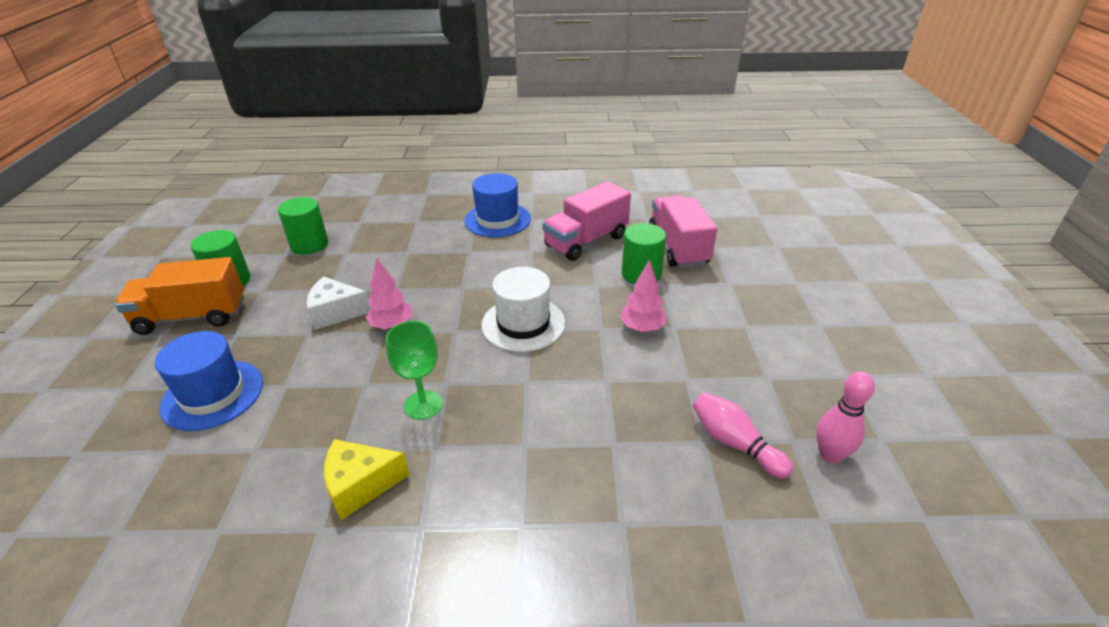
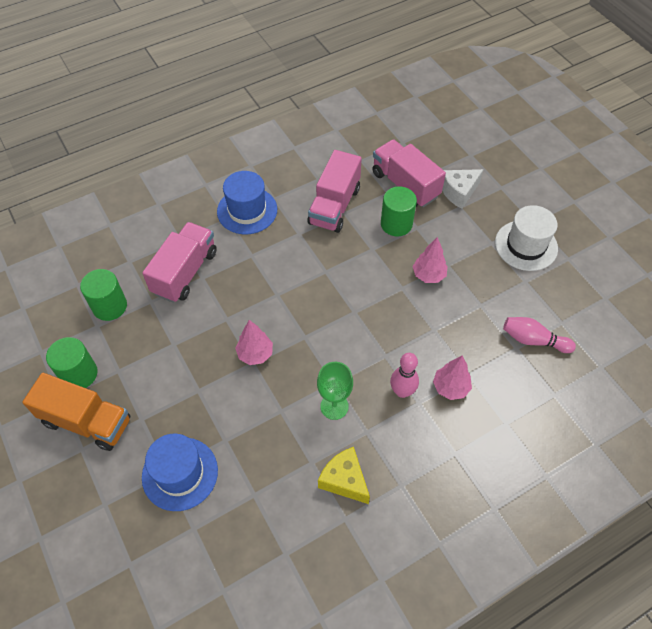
camera: 30 degrees left, 20 degrees up
(192, 317) = (86, 421): orange truck -> orange truck turned 120 degrees counterclockwise
(336, 312) = (201, 362): white cheese -> white cheese (459, 192)
(361, 485) = (344, 480): yellow cheese -> yellow cheese turned 90 degrees clockwise
(396, 243) = (185, 272): none -> pink truck
(523, 324) = (347, 308): white hat -> white hat (526, 245)
(578, 447) = (450, 387): none -> pink tree
(830, 455) = (585, 323): pink bowling pin -> pink bowling pin (402, 391)

